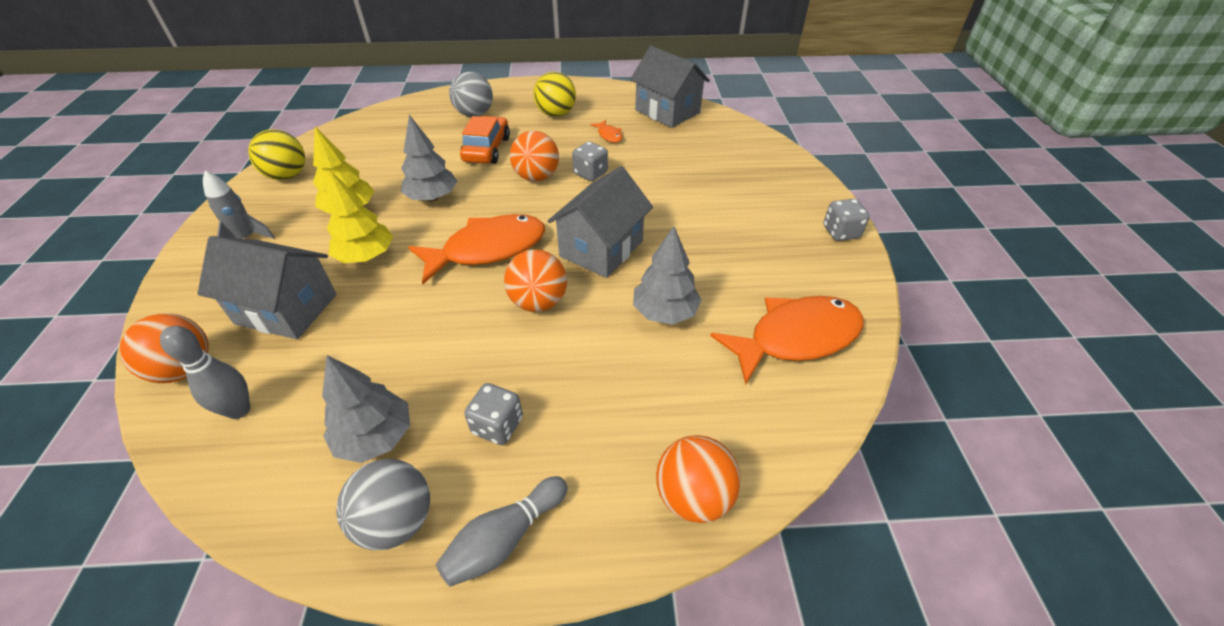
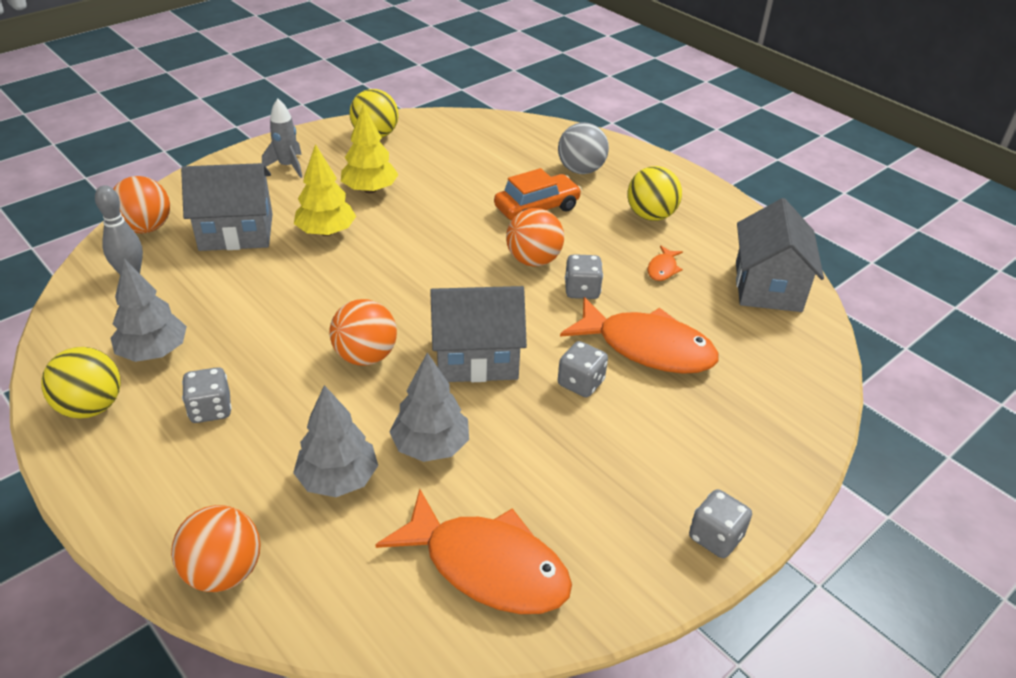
camera: 50 degrees right, 5 degrees down
(286, 309) = (236, 232): grey house -> grey house turned 75 degrees counterclockwise
(396, 521) = (91, 407): grey ball -> yellow ball
(432, 197) = (433, 220): grey tree -> grey tree (338, 479)
(488, 249) = (401, 289): orange fish -> orange fish (647, 348)
(505, 538) = (111, 473): grey bowling pin -> none
(673, 217) = (580, 383): none -> grey dice

